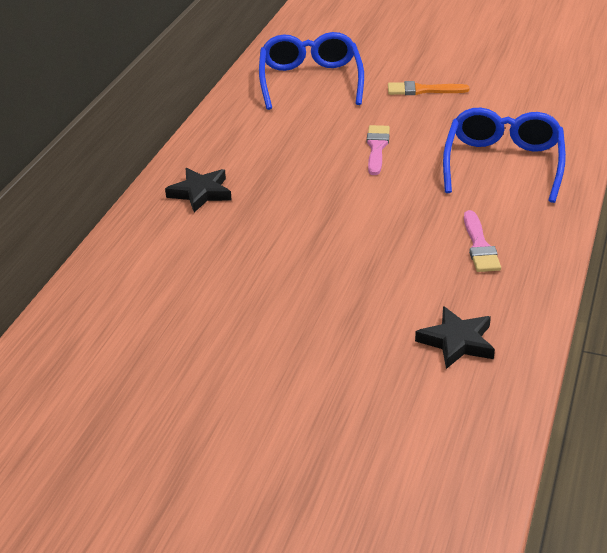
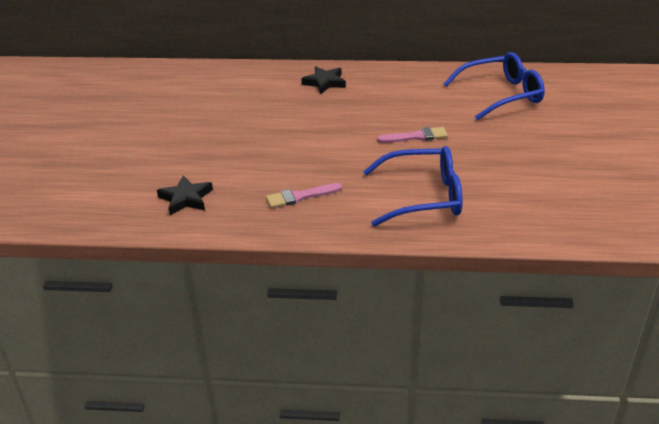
camera: 75 degrees right, 0 degrees up
(422, 90) = (522, 145): orange brush -> none

